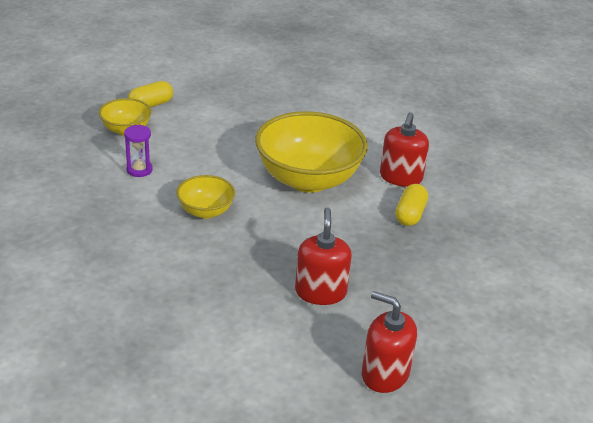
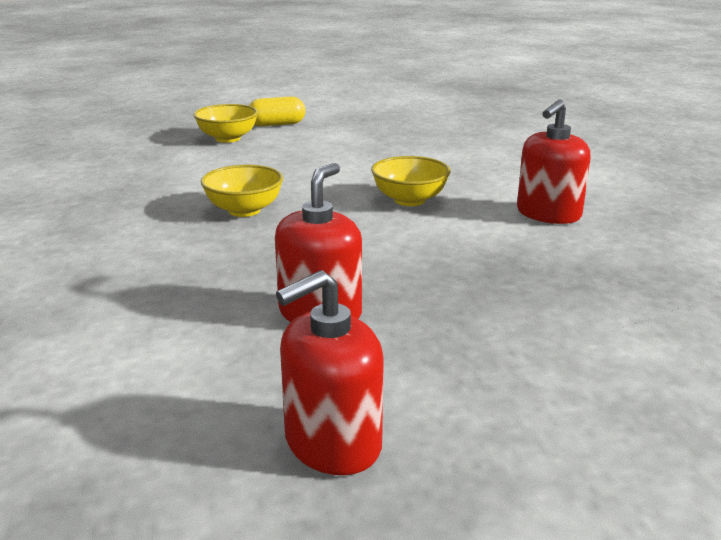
camera: 25 degrees right, 10 degrees down
(139, 170) = (205, 168): purple hourglass -> none
(308, 179) = (409, 200): yellow bowl -> yellow bowl, size x0.50
(385, 374) = (332, 443): red soap dispenser -> red soap dispenser turned 90 degrees counterclockwise
(410, 214) = (535, 252): yellow capsule -> none

